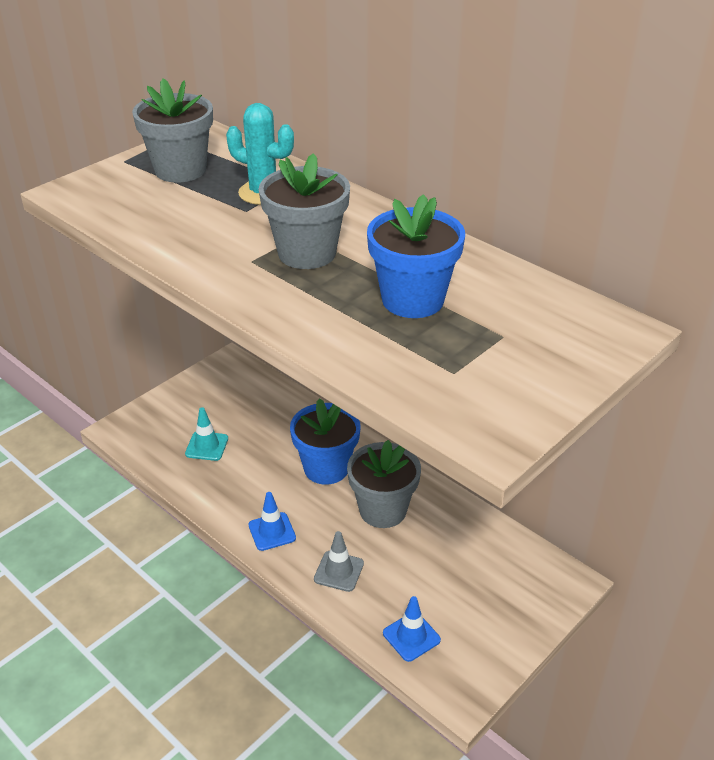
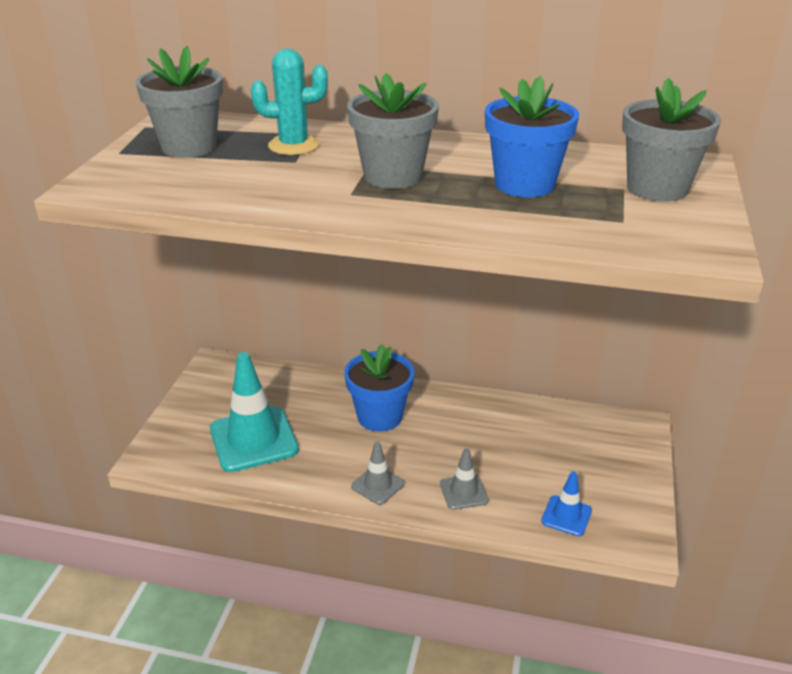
camera: 30 degrees left, 5 degrees down
(207, 446) = (253, 439): turquoise traffic cone -> turquoise traffic cone, size x1.99
(272, 531) = (378, 485): blue traffic cone -> grey traffic cone
(383, 510) = (456, 430): grey flower pot -> grey flower pot (657, 188)

